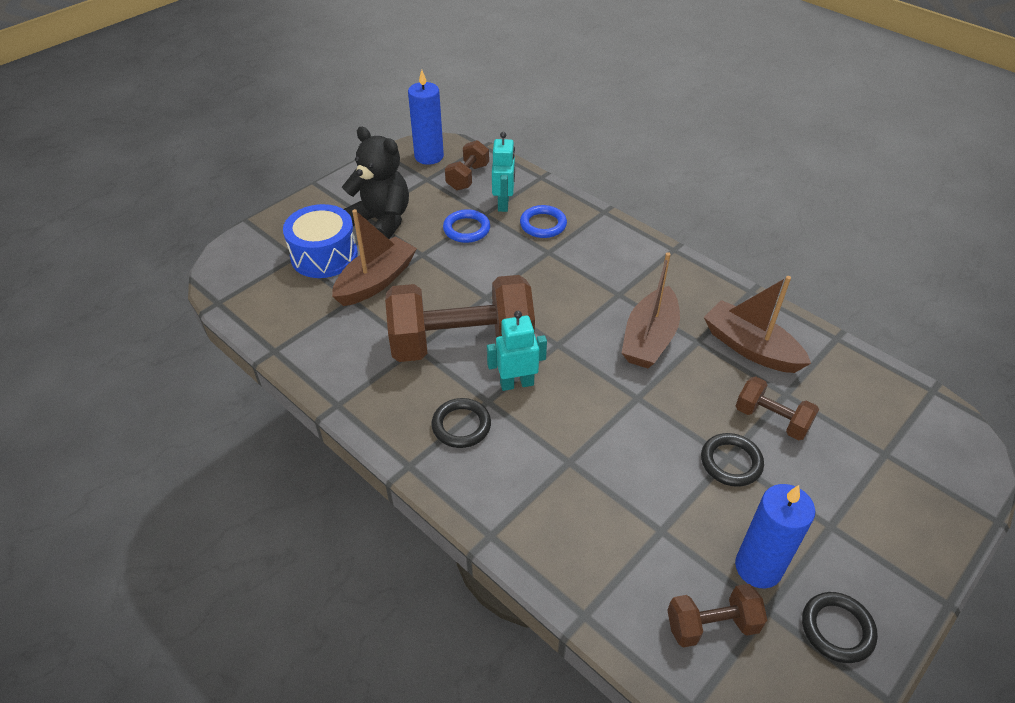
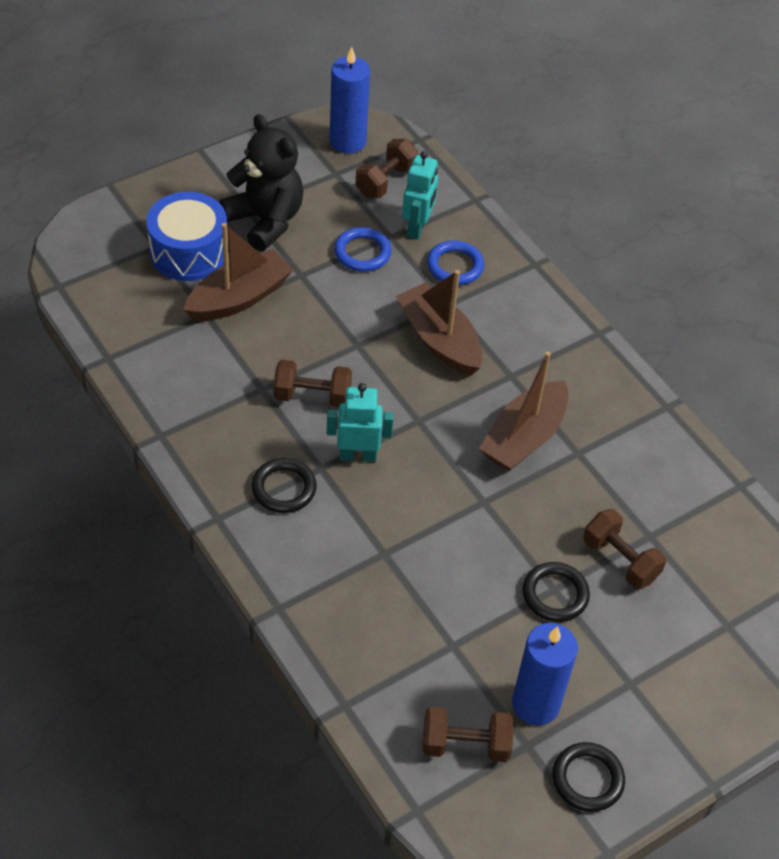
camera: 10 degrees right, 5 degrees up
(461, 344) = (312, 396): brown dumbbell -> brown dumbbell, size x0.47
(750, 347) = (634, 474): brown boat -> brown boat (439, 340)

